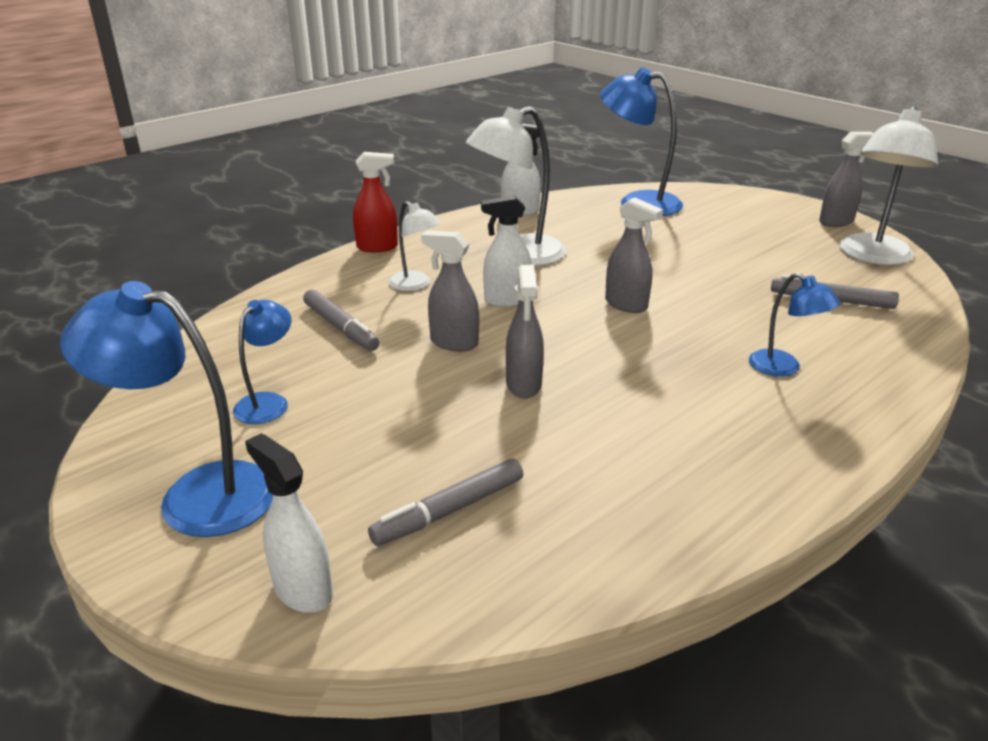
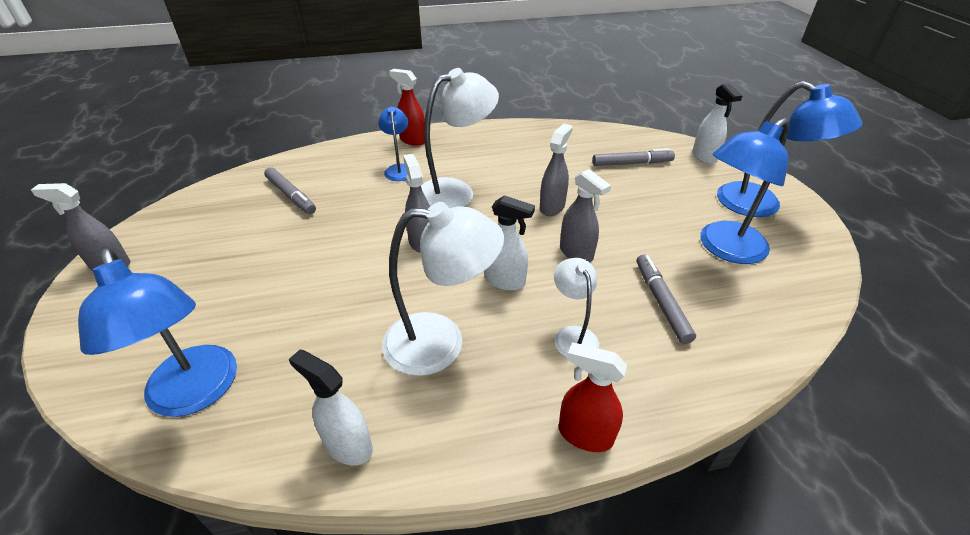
camera: 150 degrees left, 10 degrees up
(268, 402) = (724, 248): blue lamp -> blue lamp, size x1.80
(853, 421) = (412, 140): none -> red spray bottle
(872, 256) = (183, 218): white lamp -> white lamp (456, 192)

